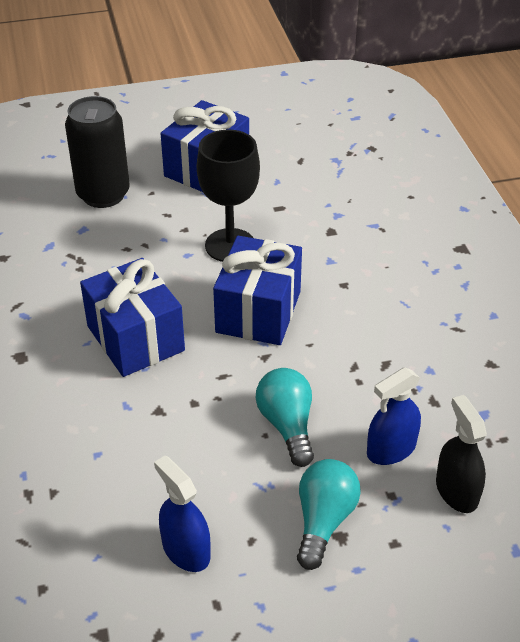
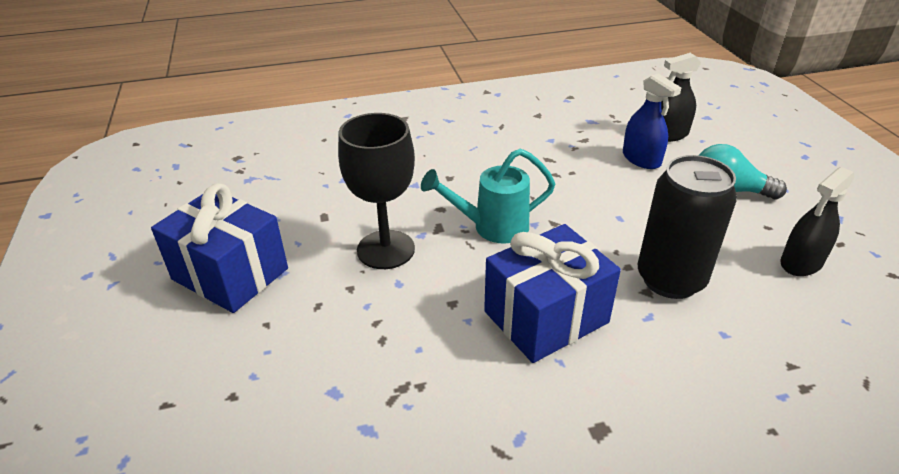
camera: 90 degrees left, 5 degrees down
(103, 194) = (257, 376): black can -> black can (670, 279)
(186, 550) = (801, 263): blue spray bottle -> black spray bottle
(258, 312) = (492, 227): blue gift -> turquoise watering can
(287, 425) = (636, 209): turquoise light bulb -> none

